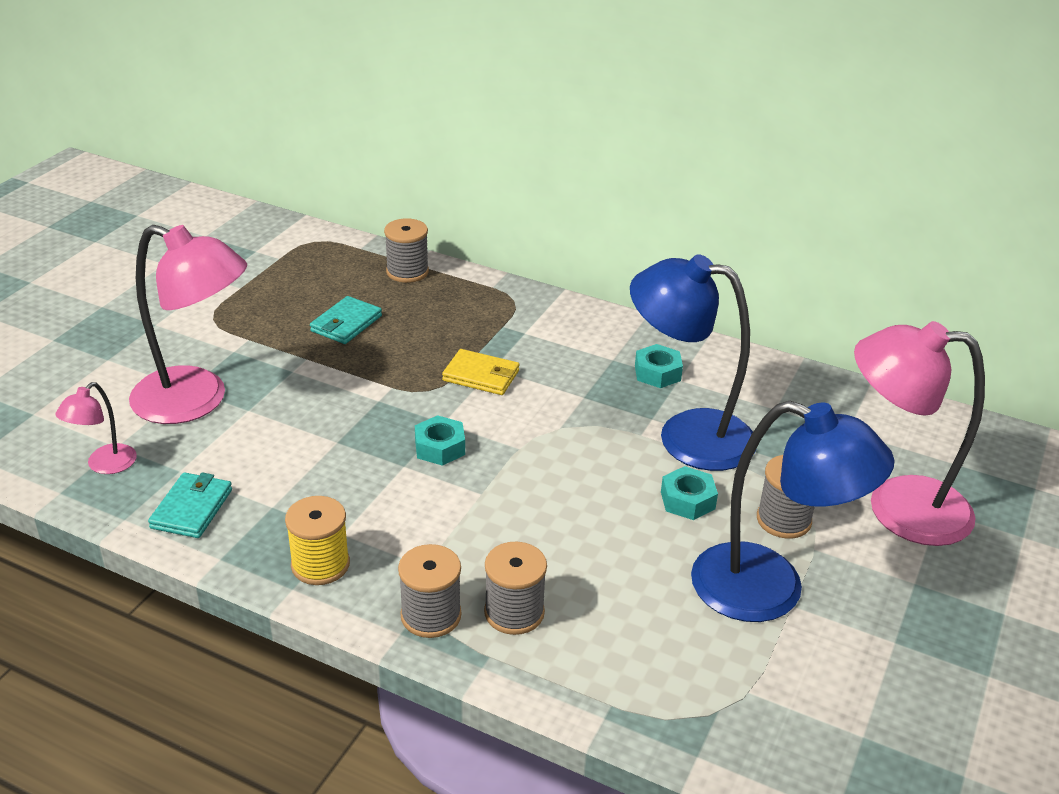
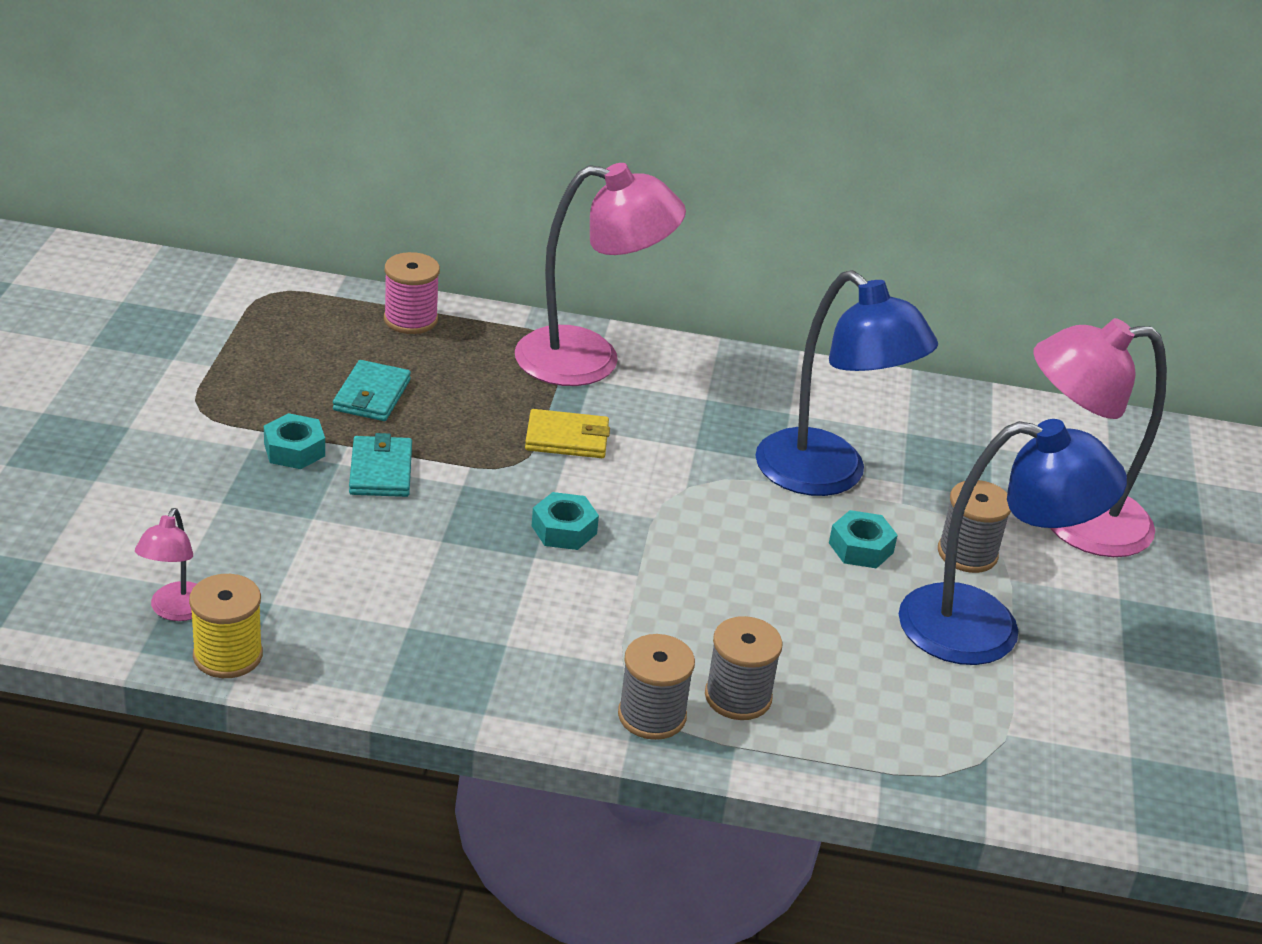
camera: 20 degrees left, 0 degrees up
(192, 508) = (315, 644): turquoise wallet -> turquoise wallet (381, 471)
(196, 401) = (242, 516): pink lamp -> pink lamp (589, 360)
(320, 564) = (501, 682): yellow spool -> yellow spool (228, 655)
(407, 272) = (410, 319): grey spool -> pink spool
(657, 373) = (763, 408): turquoise nut -> turquoise nut (294, 450)
(686, 435) = (827, 476): blue lamp -> blue lamp turned 135 degrees counterclockwise

